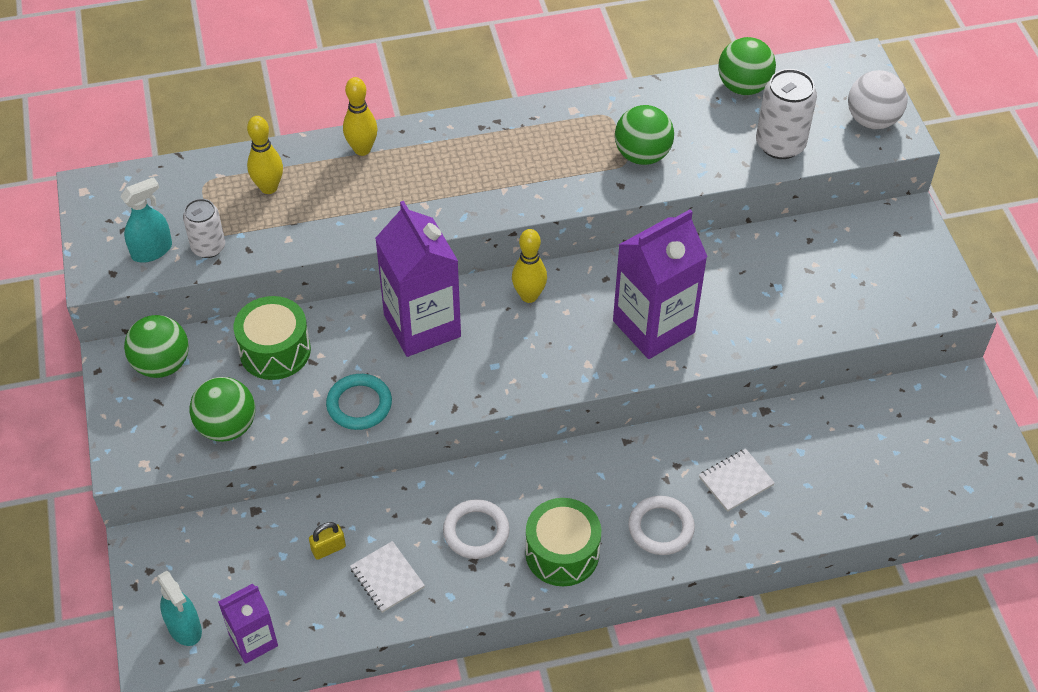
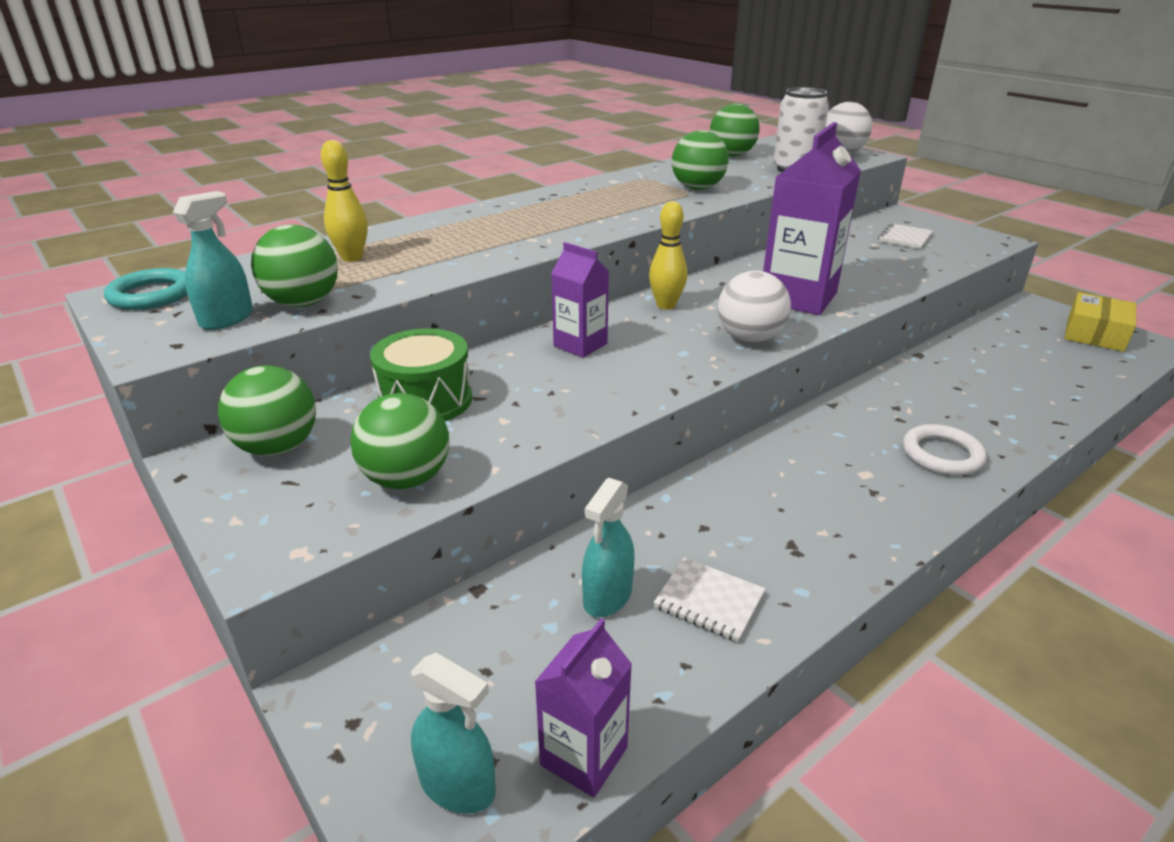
camera: 25 degrees left, 20 degrees down
(208, 247) = (303, 303): white can -> green ball
(328, 548) = (607, 596): yellow padlock -> turquoise spray bottle
(359, 404) = (565, 415): turquoise ring -> turquoise ring (151, 295)
(362, 149) = (437, 224): yellow bowling pin -> none
(422, 325) = (580, 345): purple carton -> purple carton, size x0.56
(476, 532) = (767, 518): white ring -> none
(561, 368) = (749, 338): none -> white ball
(562, 553) = (876, 506): green drum -> none
(736, 481) = (959, 402): white notebook -> white notebook (905, 238)
(972, 448) = (1094, 334): none -> yellow box

